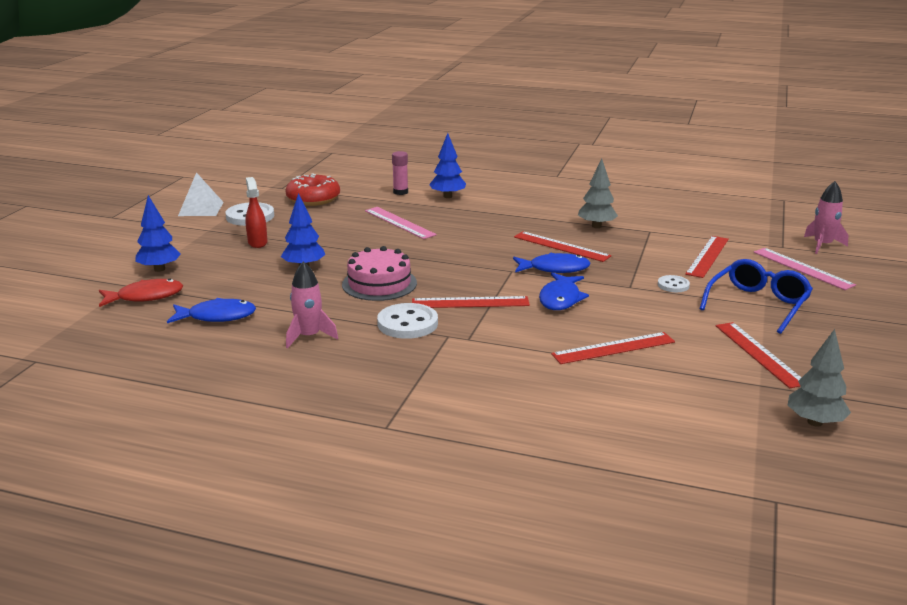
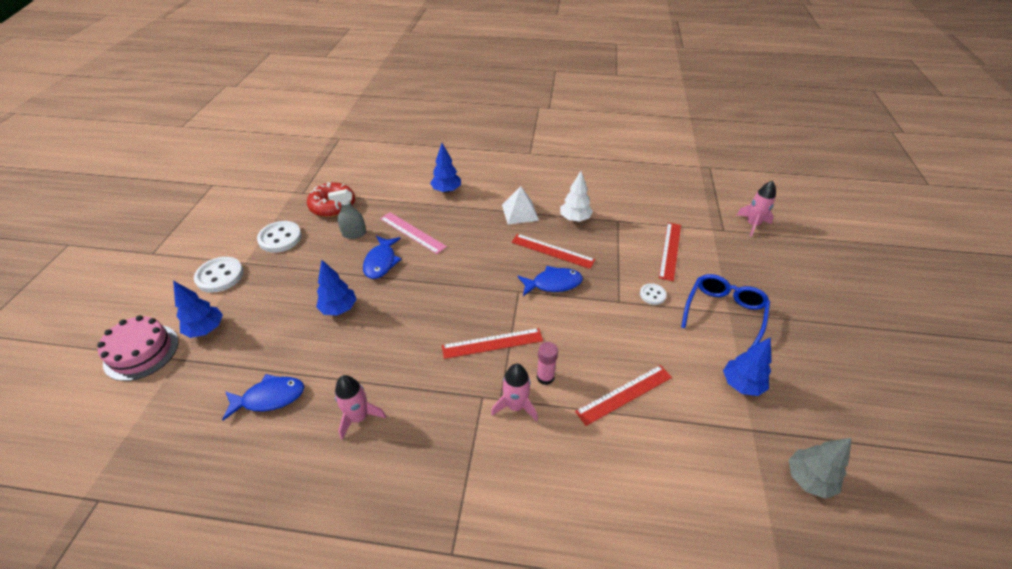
camera: 10 degrees left, 20 degrees up
(145, 297) = (197, 375): red fish -> none
(201, 209) = (234, 231): white pyramid -> white pyramid (520, 212)
(257, 242) = (292, 276): red spray bottle -> none
(332, 219) = (354, 234): none -> grey spray bottle
(379, 284) = (409, 325): pink cake -> pink cake (141, 352)
(400, 192) = (406, 188): pink glue stick -> pink glue stick (545, 377)
(407, 323) = (444, 383): white button -> white button (220, 276)
(484, 344) = (515, 406): none -> pink rocket
(560, 299) = (566, 327): blue fish -> blue fish (381, 262)
(596, 226) = (575, 219): grey tree -> white tree
(759, 354) = (741, 384): red ruler -> blue tree
(802, 268) = (745, 258): pink ruler -> none

